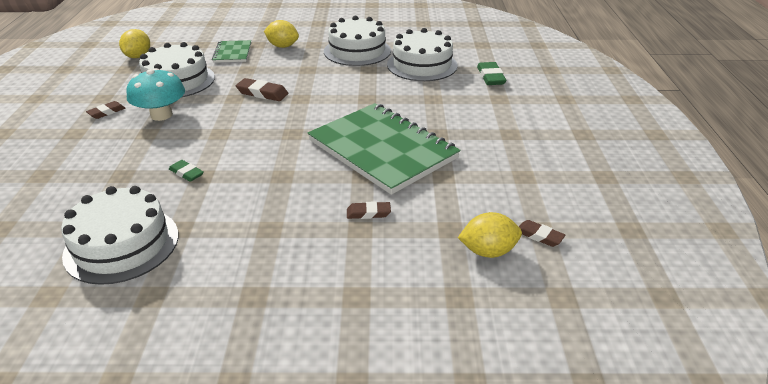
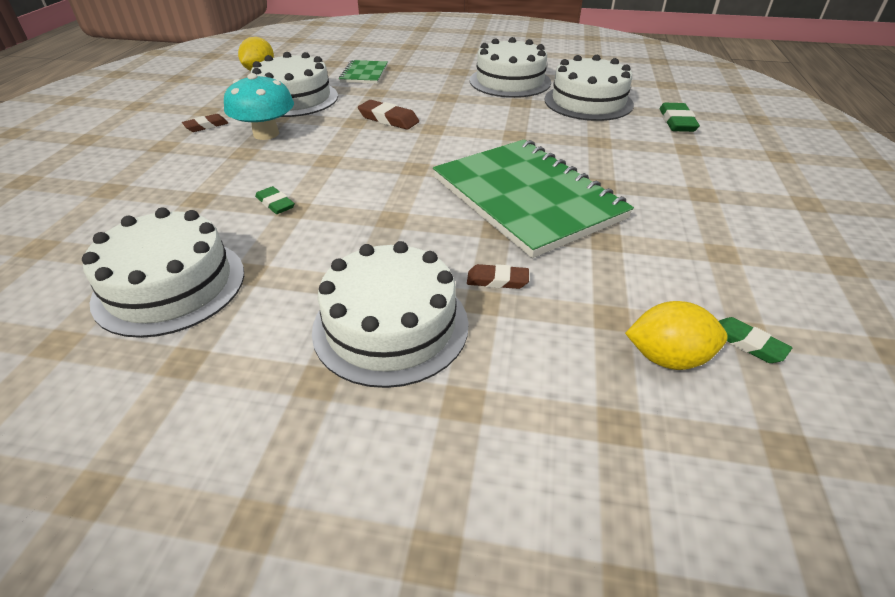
camera: 10 degrees right, 5 degrees up
(282, 46) = (423, 71): yellow lemon -> none
(297, 253) = (391, 326): none -> white cake
(539, 236) = (747, 343): brown eraser -> green eraser

